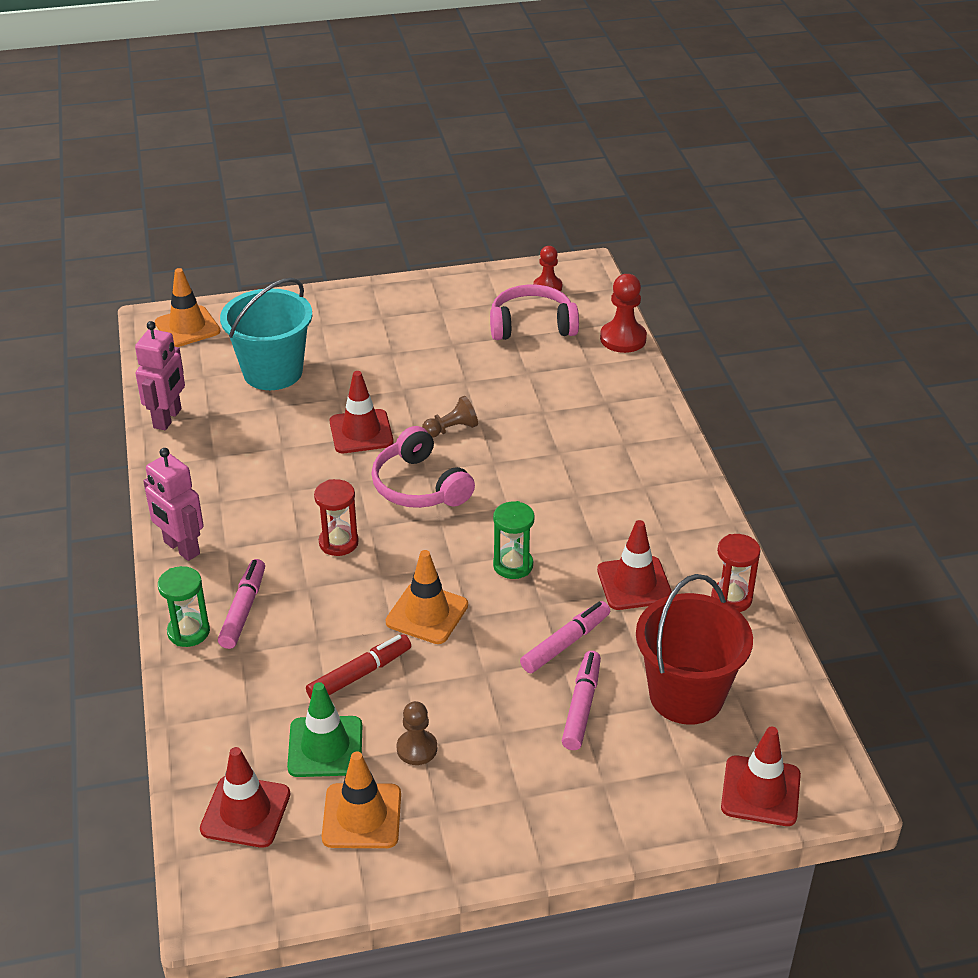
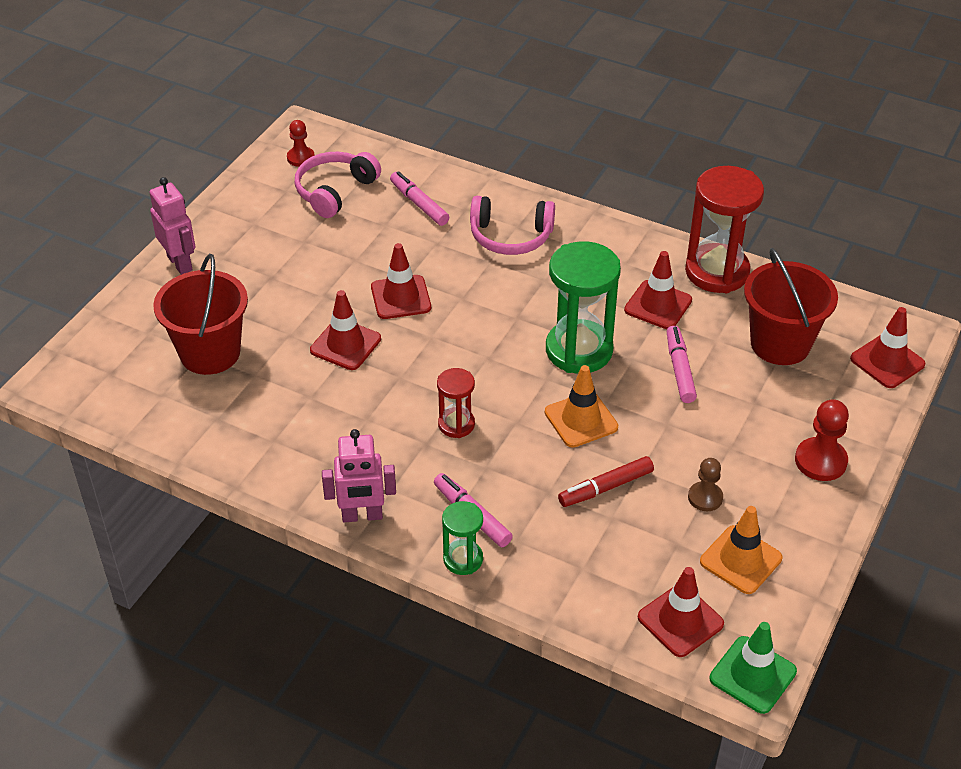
camera: 50 degrees left, 5 degrees up
(168, 418) = (191, 443): pink robot -> pink robot (180, 263)
(187, 327) = (82, 371): orange traffic cone -> none
(273, 372) = (210, 353): turquoise bucket -> red bucket
(325, 747) = (658, 544): green traffic cone -> green traffic cone (752, 675)
(360, 674) = (605, 488): red marker -> red marker turned 120 degrees counterclockwise
(420, 486) = (443, 348): pink headphones -> pink headphones (510, 236)
(451, 429) = (401, 297): brown pawn -> red traffic cone
(513, 565) = (579, 350): green hourglass -> green hourglass, size x1.92
(581, 706) = (743, 396): pink marker -> pink marker (419, 204)
(623, 338) = (407, 160): red pawn -> red pawn (820, 461)
(731, 598) = (717, 272): red hourglass -> red hourglass, size x1.92

